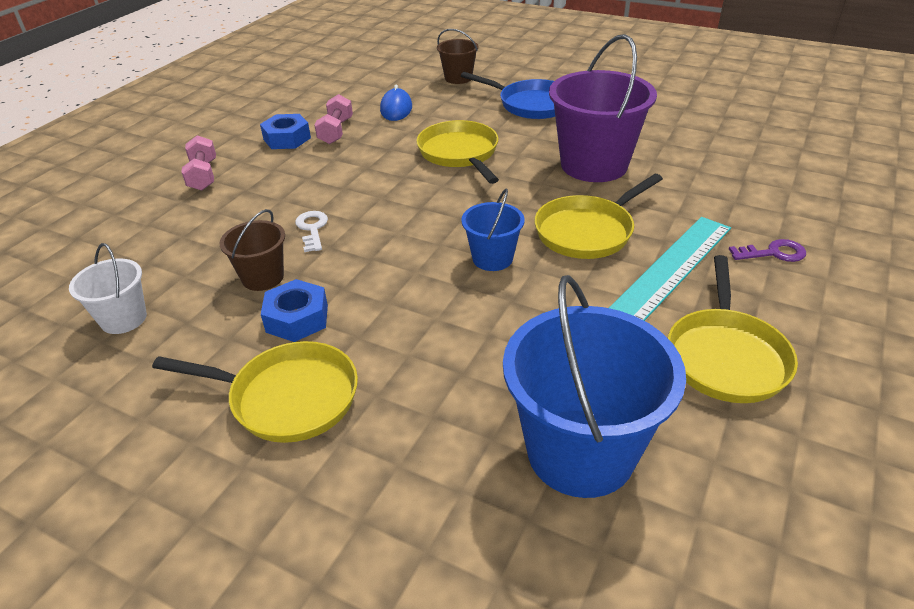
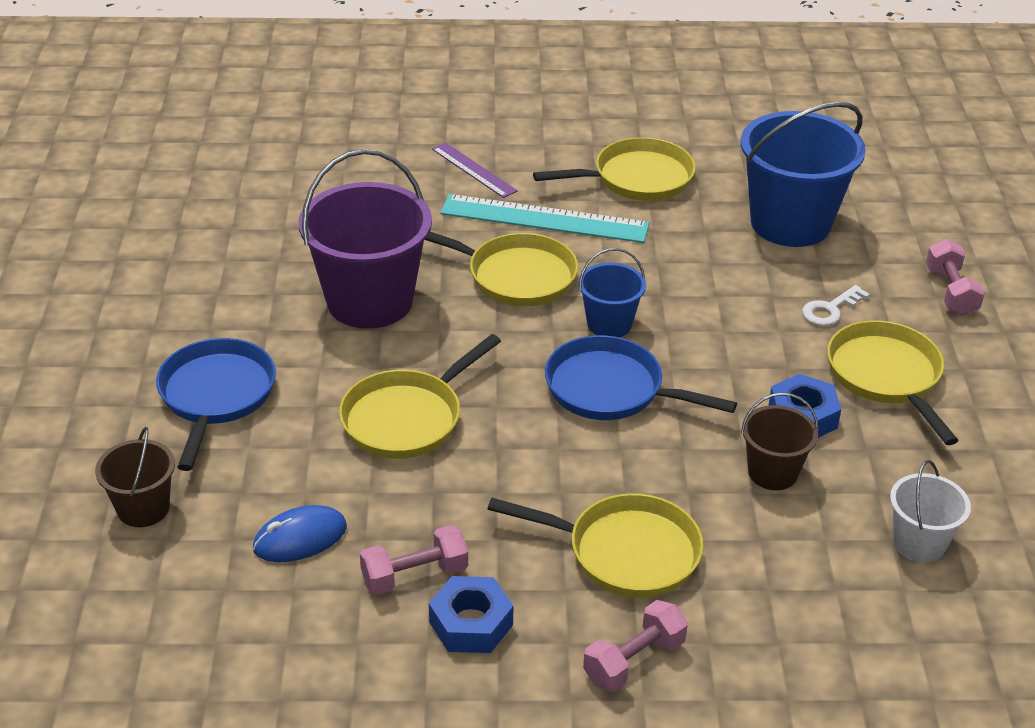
camera: 120 degrees left, 0 degrees up
(273, 195) = (625, 552): none -> yellow pan
(312, 229) = (663, 477): white key -> white key (830, 309)
(356, 542) = (951, 292): none -> pink dumbbell
(416, 235) = (611, 389): none -> blue pan
(773, 253) = (473, 170): purple key -> purple ruler

